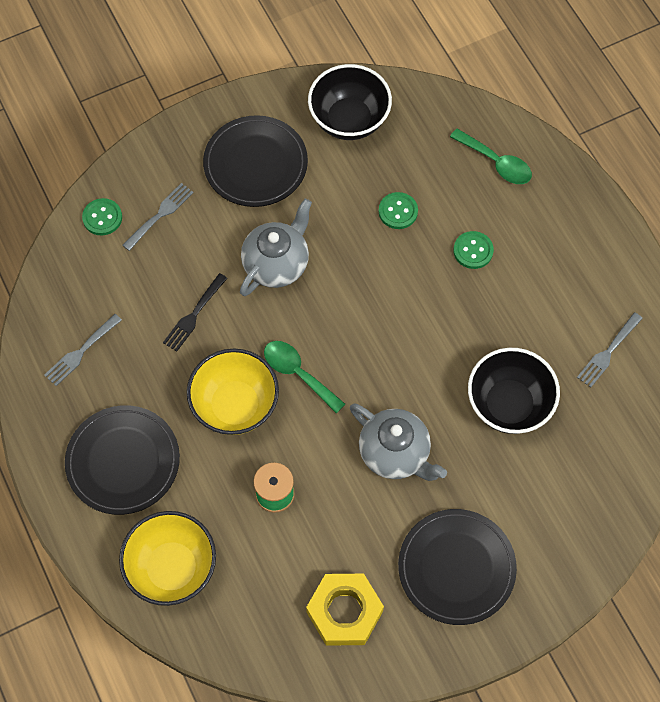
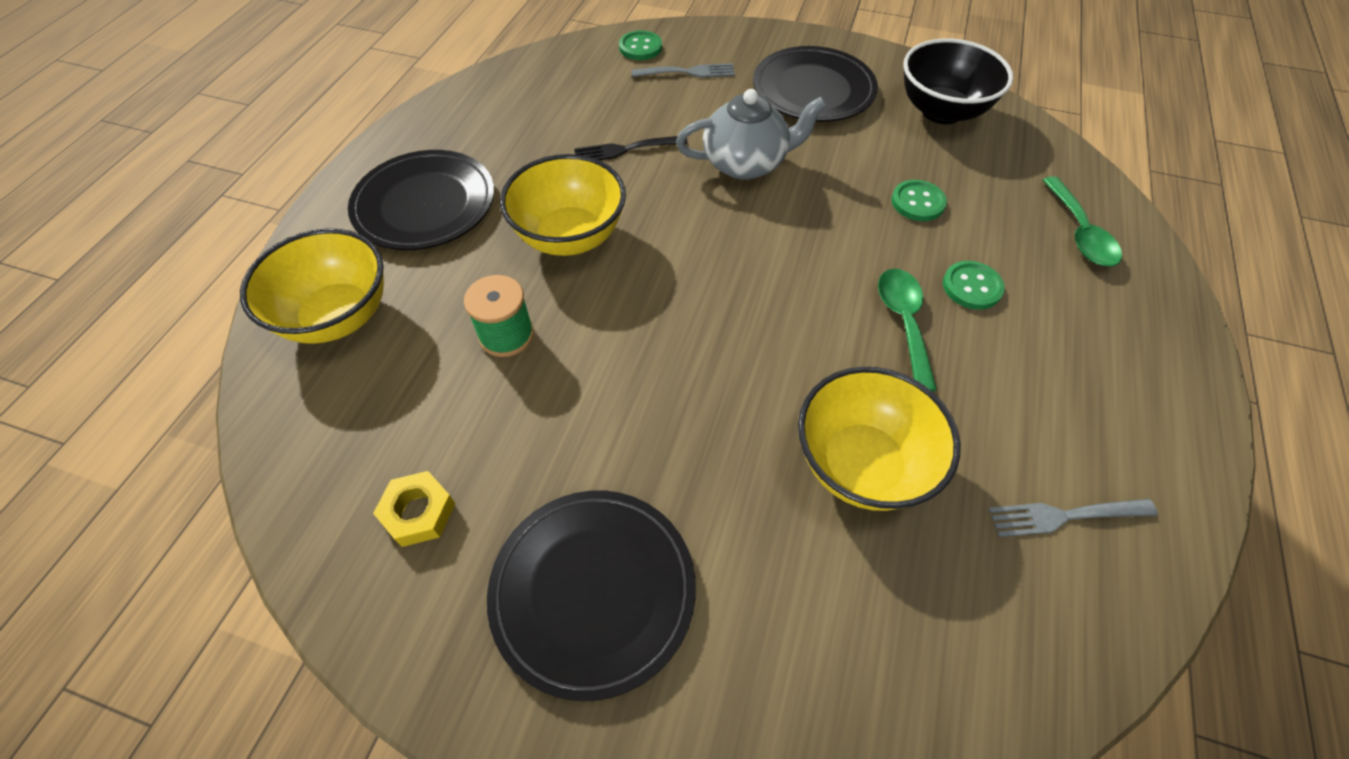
camera: 45 degrees right, 10 degrees down
(81, 352) = (505, 112): grey fork -> none
(298, 374) = (659, 256): green spoon -> green spoon (904, 323)
(344, 612) = (418, 512): yellow nut -> yellow nut, size x0.59
(395, 453) = (670, 402): grey teapot -> none
(509, 404) = (861, 464): black bowl -> yellow bowl

